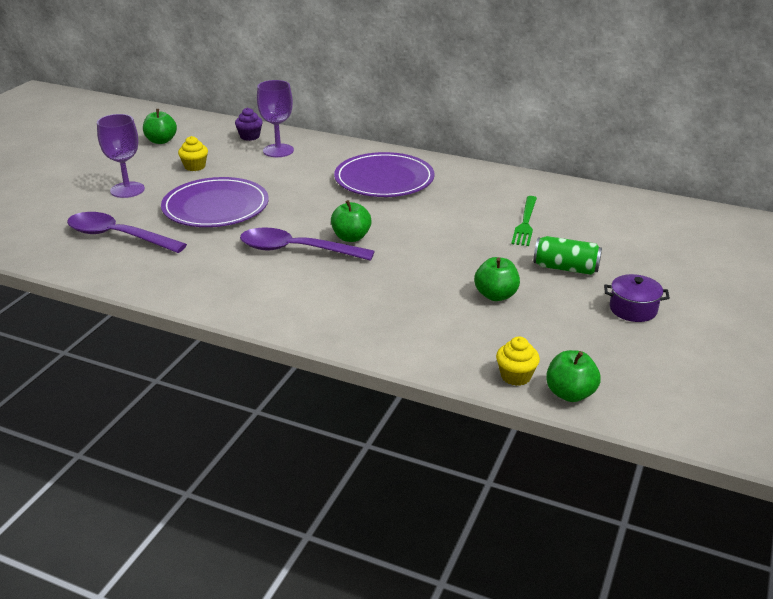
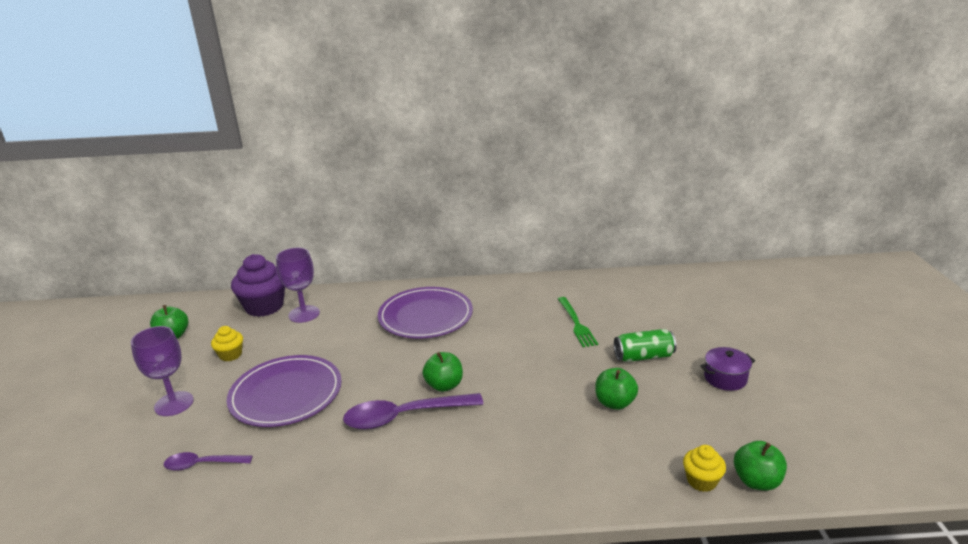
camera: 25 degrees left, 5 degrees down
(118, 236) = (203, 464): purple spoon -> purple spoon, size x0.57
(250, 136) = (264, 307): purple cupcake -> purple cupcake, size x1.92

